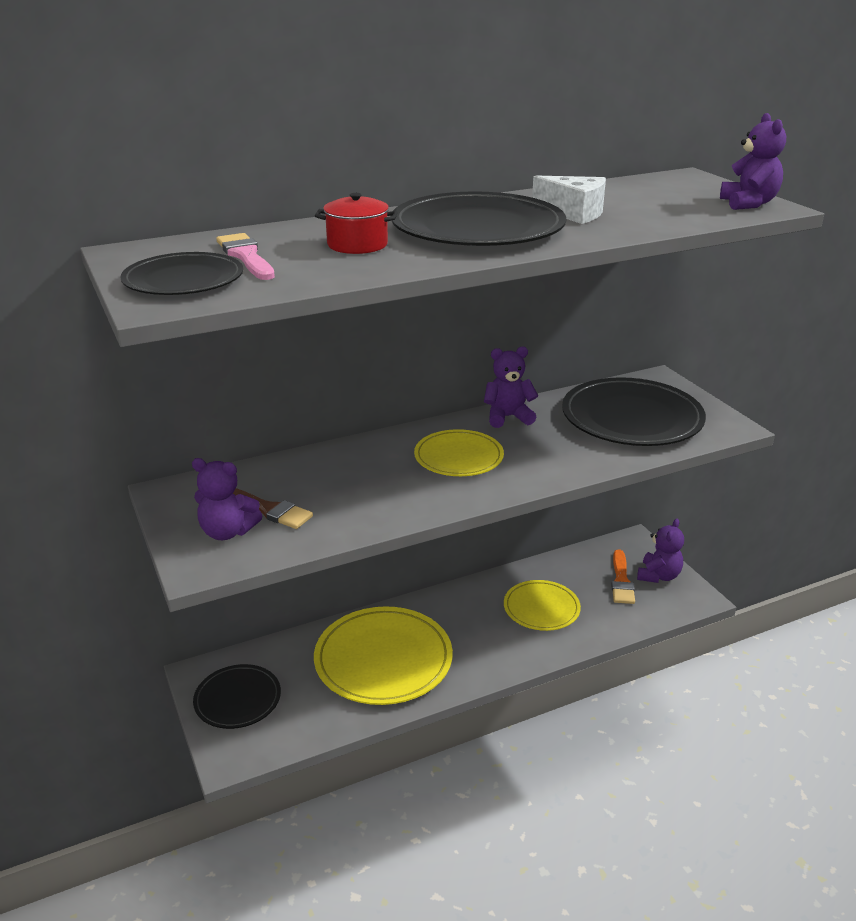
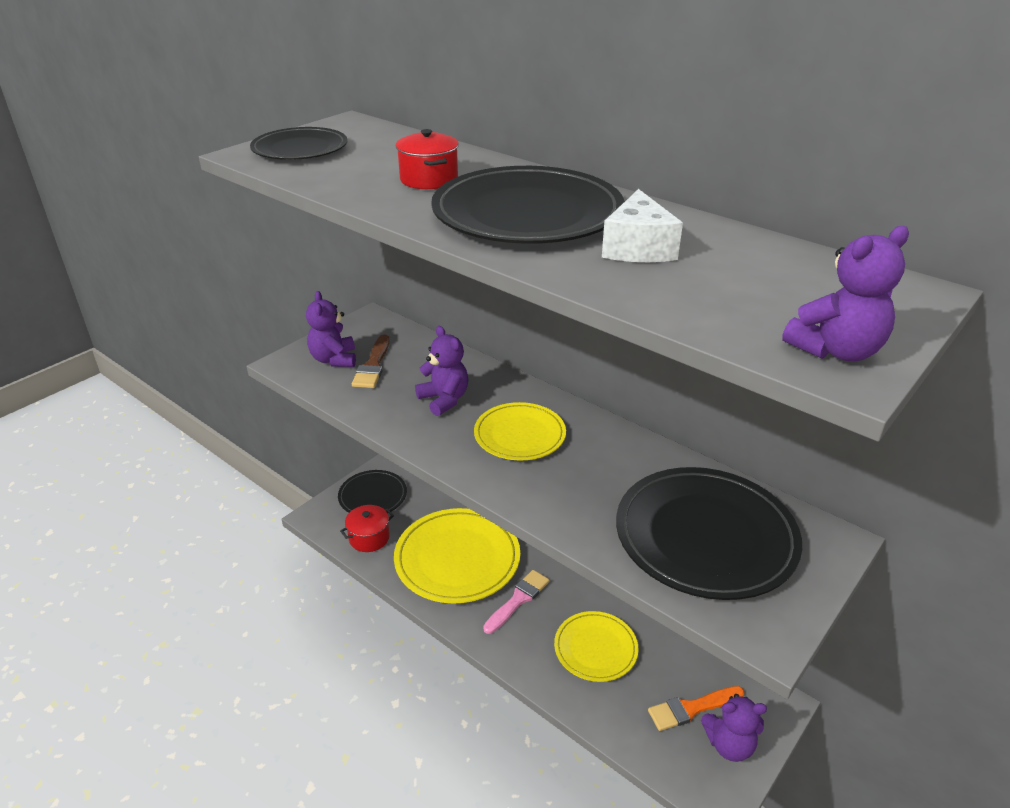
camera: 65 degrees right, 5 degrees up
(246, 256) = (367, 153): pink brush -> pink brush (518, 599)
(303, 719) = (369, 538): none -> red pot
(508, 417) = (623, 444): purple teddy bear -> purple teddy bear (444, 400)

